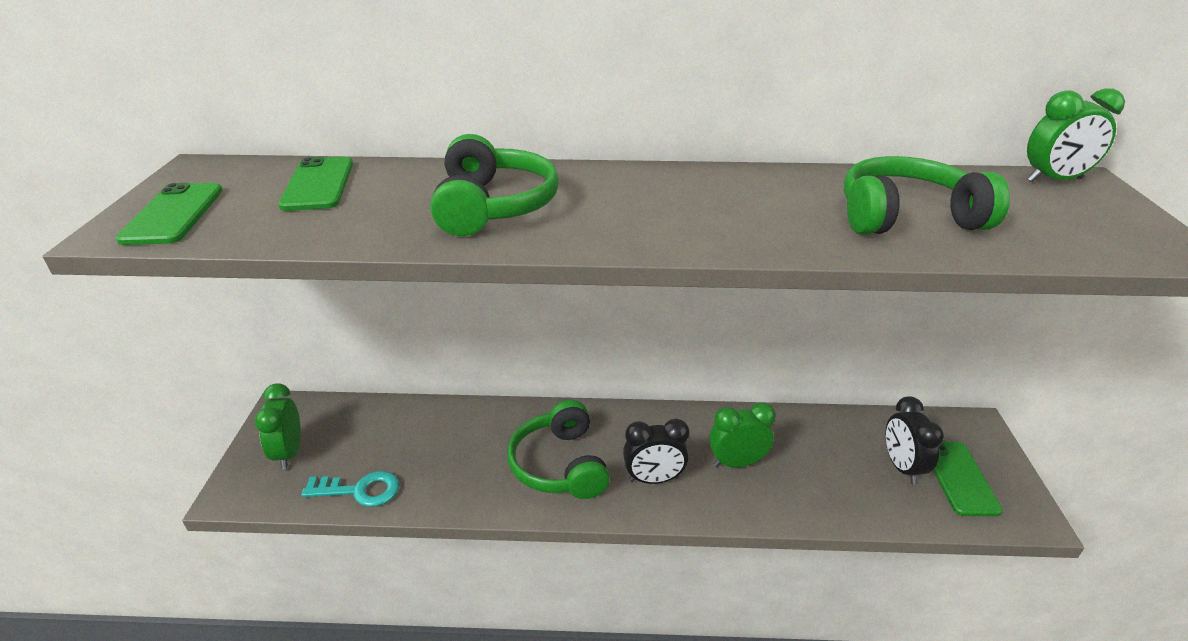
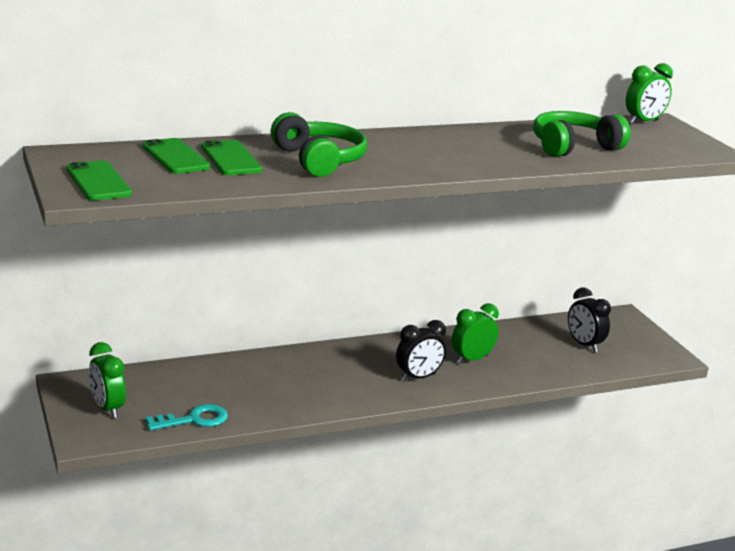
camera: 25 degrees left, 10 degrees down
(560, 465) = (342, 380): green headphones -> none
(959, 478) = (623, 345): green phone -> green phone (231, 159)

